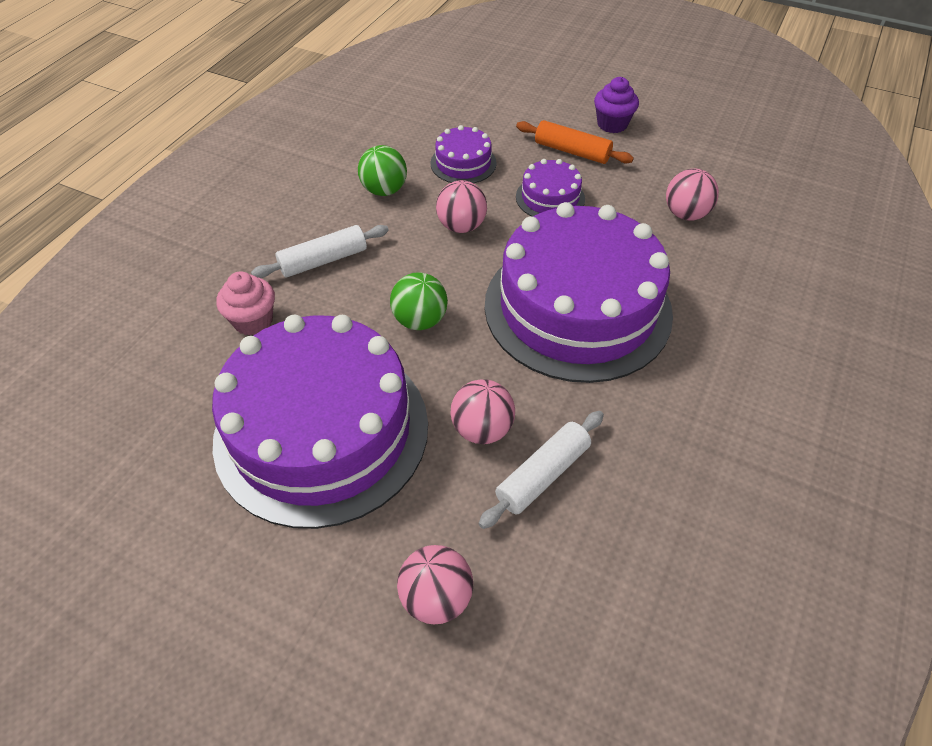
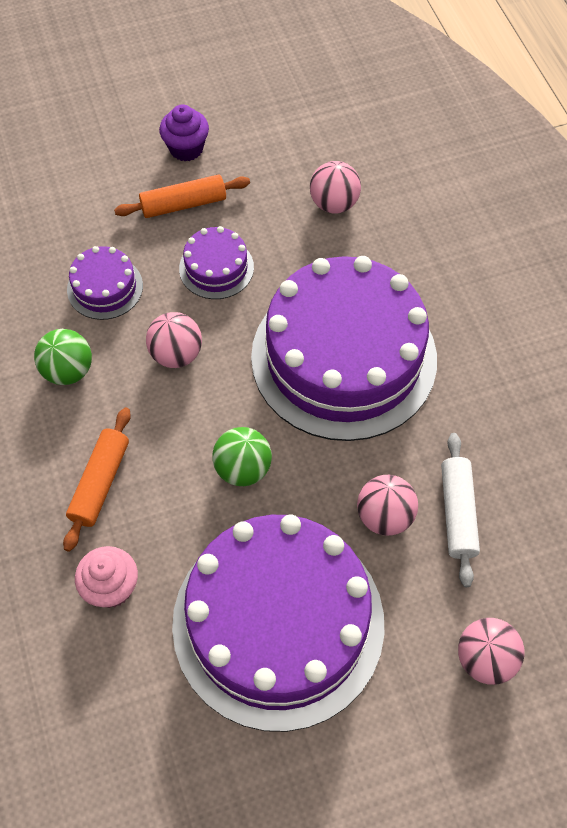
camera: 45 degrees left, 10 degrees up
(323, 260) = (100, 483): white rolling pin -> orange rolling pin

